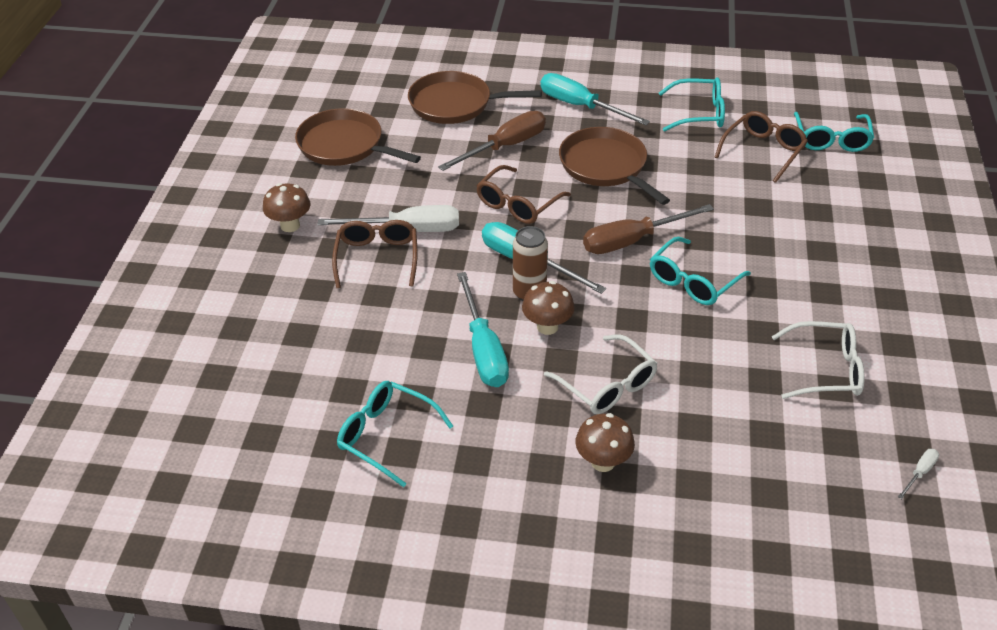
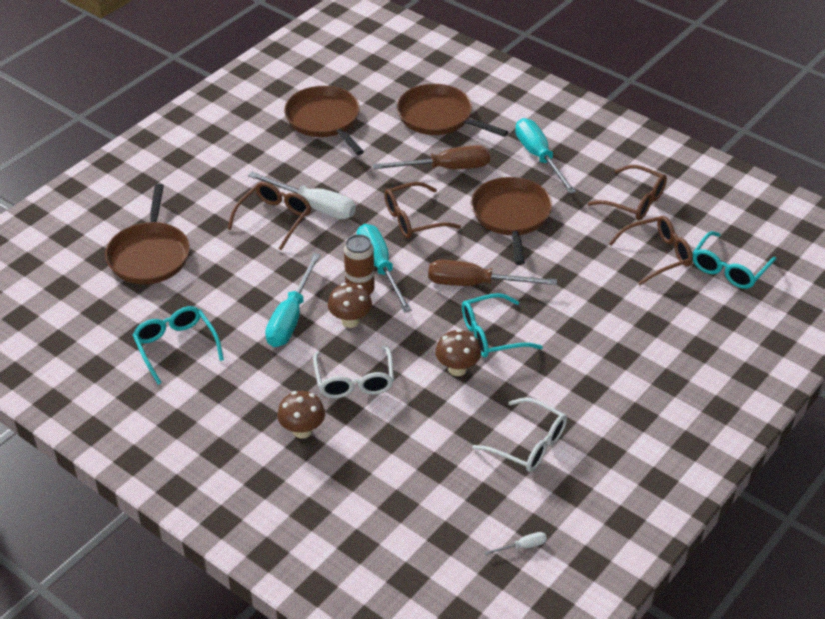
camera: 30 degrees right, 0 degrees up
(270, 350) = (149, 255): none -> brown pan
(290, 225) = (234, 169): brown mushroom -> brown mushroom (457, 369)
(699, 113) = (634, 201): turquoise glasses -> brown glasses

